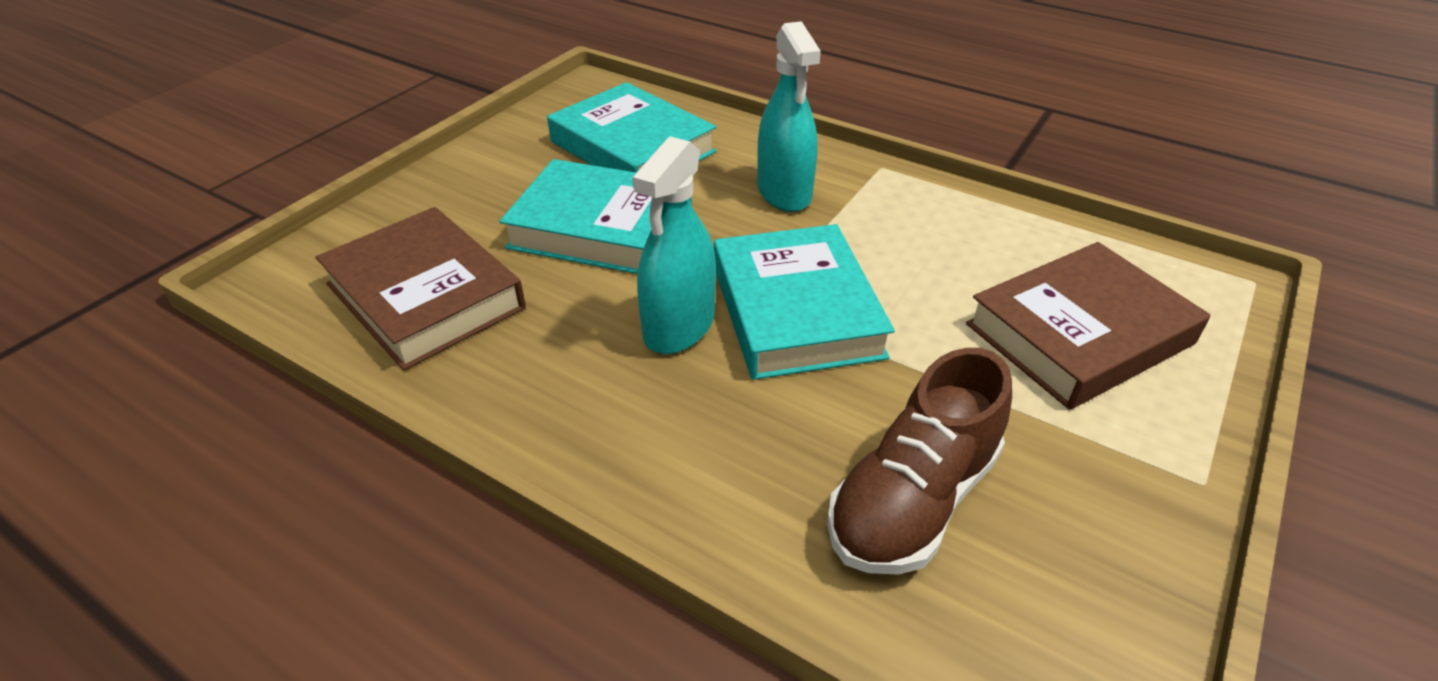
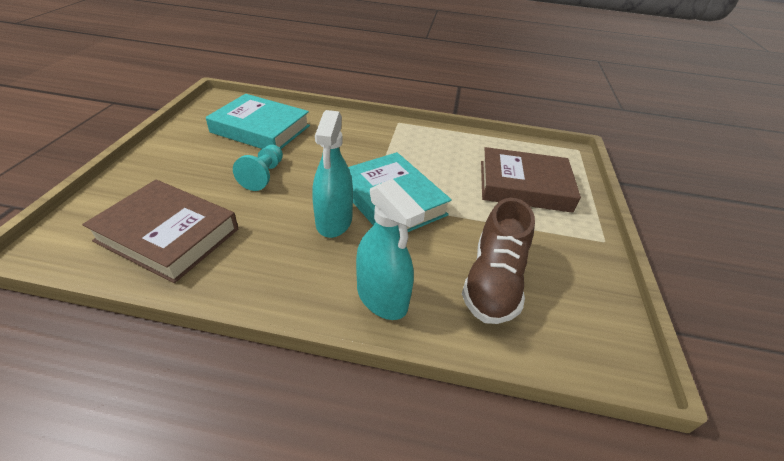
camera: 25 degrees left, 0 degrees up
(601, 228) = (263, 175): turquoise book -> turquoise pawn
(784, 192) = (356, 141): turquoise spray bottle -> turquoise spray bottle (382, 297)
(1079, 334) = (524, 186): brown book -> brown book turned 60 degrees clockwise

